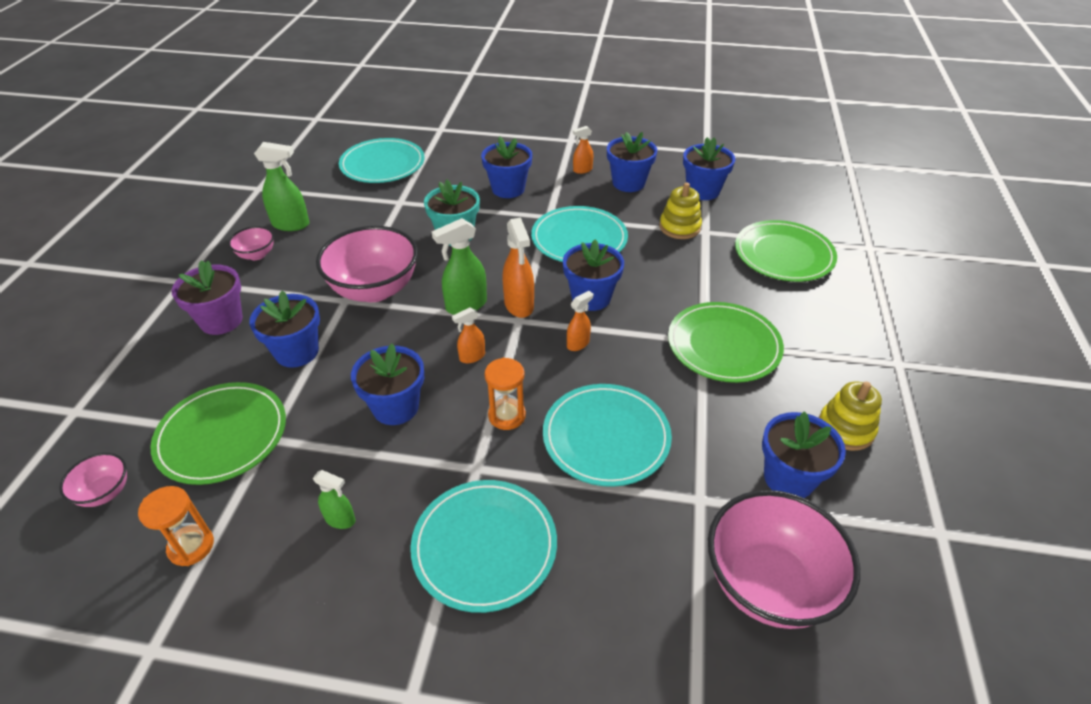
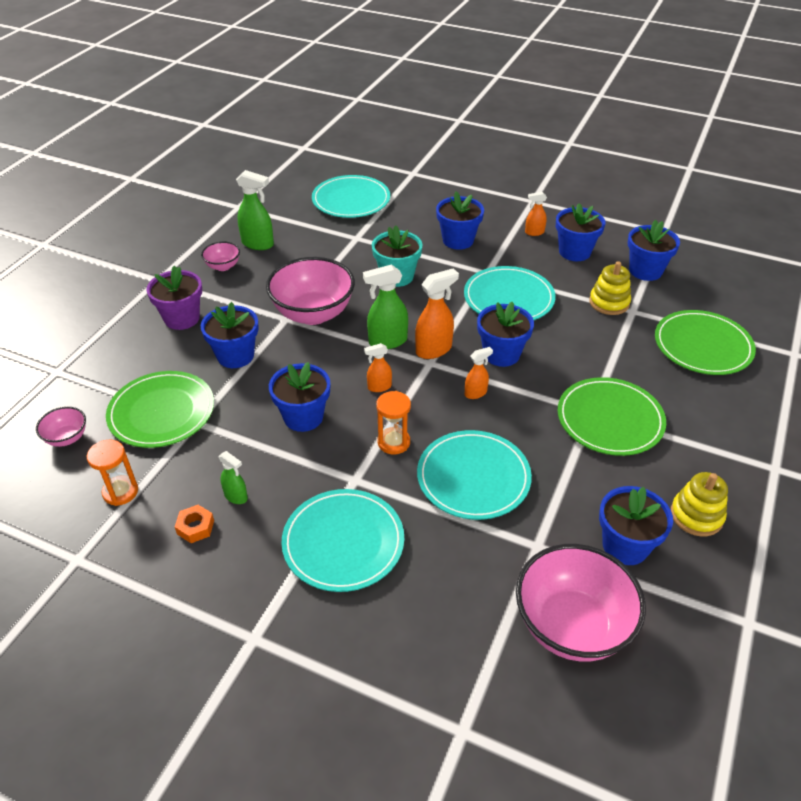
camera: 15 degrees right, 0 degrees up
(299, 570) = (195, 527): none -> orange nut
(519, 305) = (434, 350): orange spray bottle -> orange spray bottle turned 120 degrees counterclockwise

